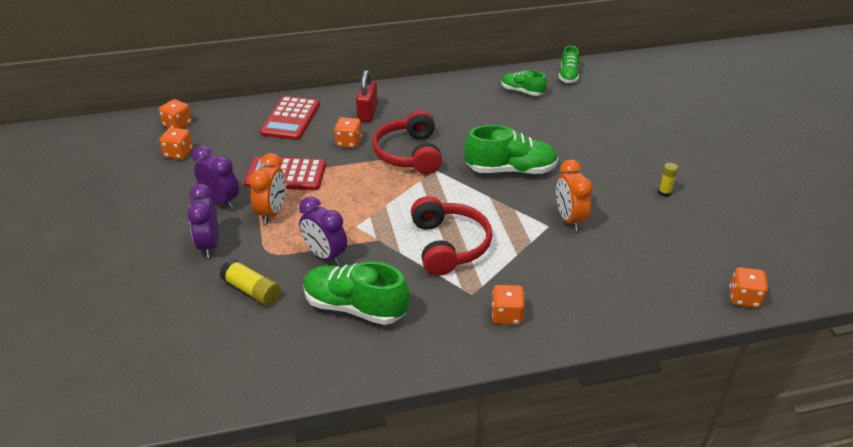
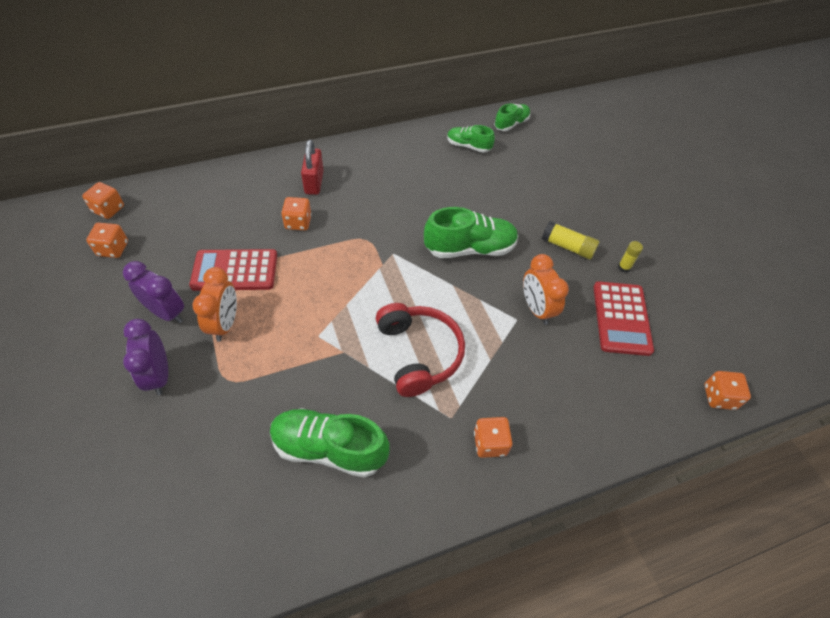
camera: 10 degrees left, 15 degrees up
(251, 290) = (212, 435): yellow glue stick -> yellow glue stick (567, 247)
(291, 119) = (233, 194): red calculator -> red calculator (621, 318)
(325, 256) = (289, 379): purple clock -> none
(409, 154) = (364, 234): red headphones -> none
(568, 76) = (511, 124): green shoe -> green shoe turned 135 degrees counterclockwise

